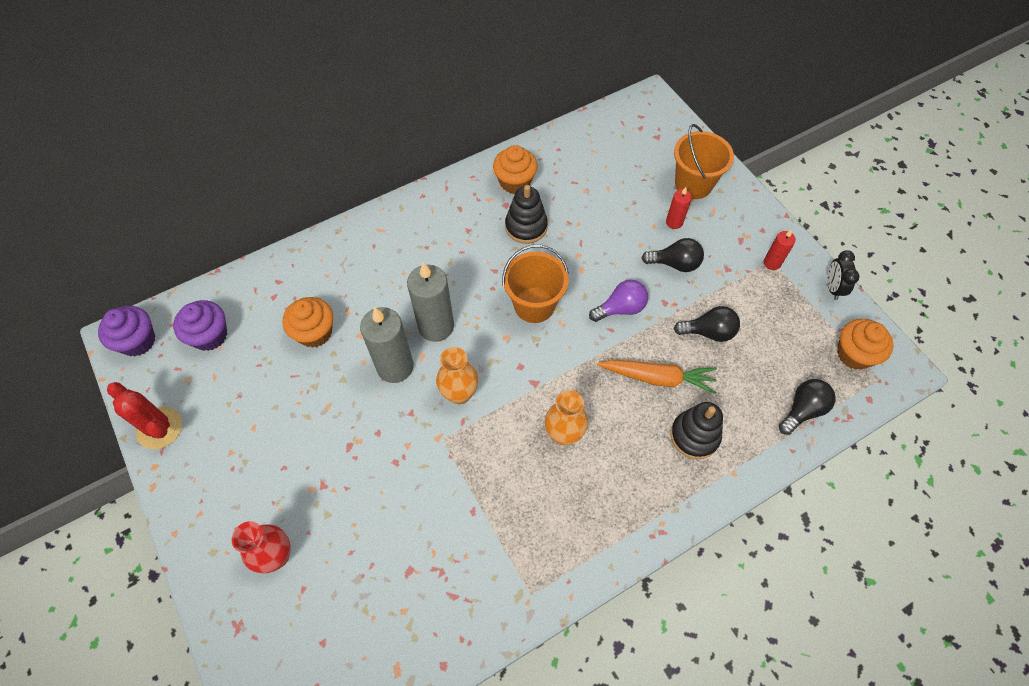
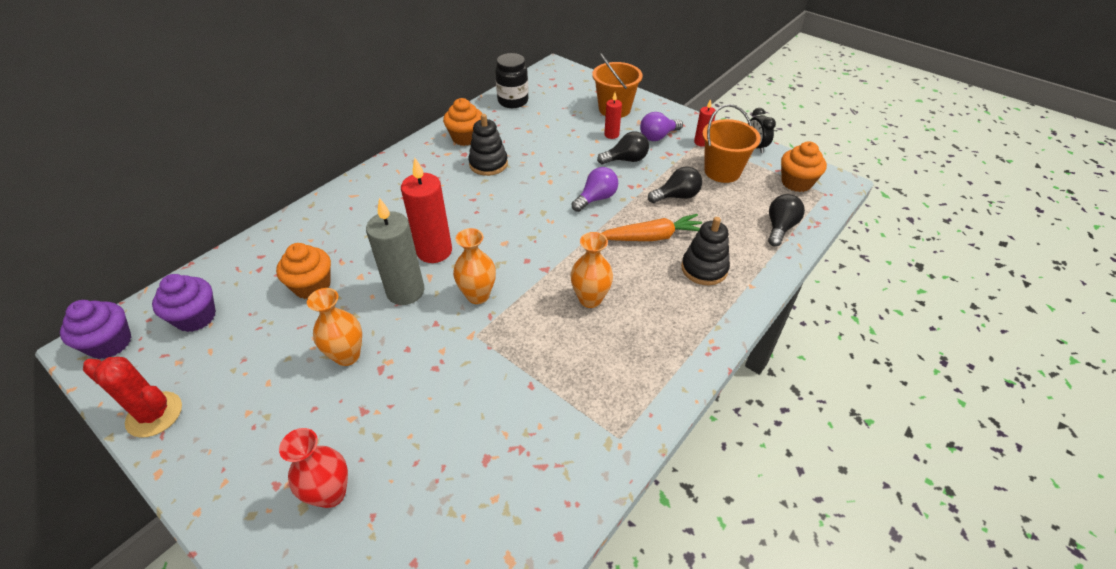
camera: 20 degrees left, 15 degrees down
(325, 422) = (347, 356): none -> orange vase
(436, 326) = (434, 251): grey candle -> red candle
(534, 305) = (519, 214): orange bucket -> orange bucket (722, 171)
(584, 141) = (513, 101): none -> black jar
(725, 240) = (658, 136): none -> purple light bulb

